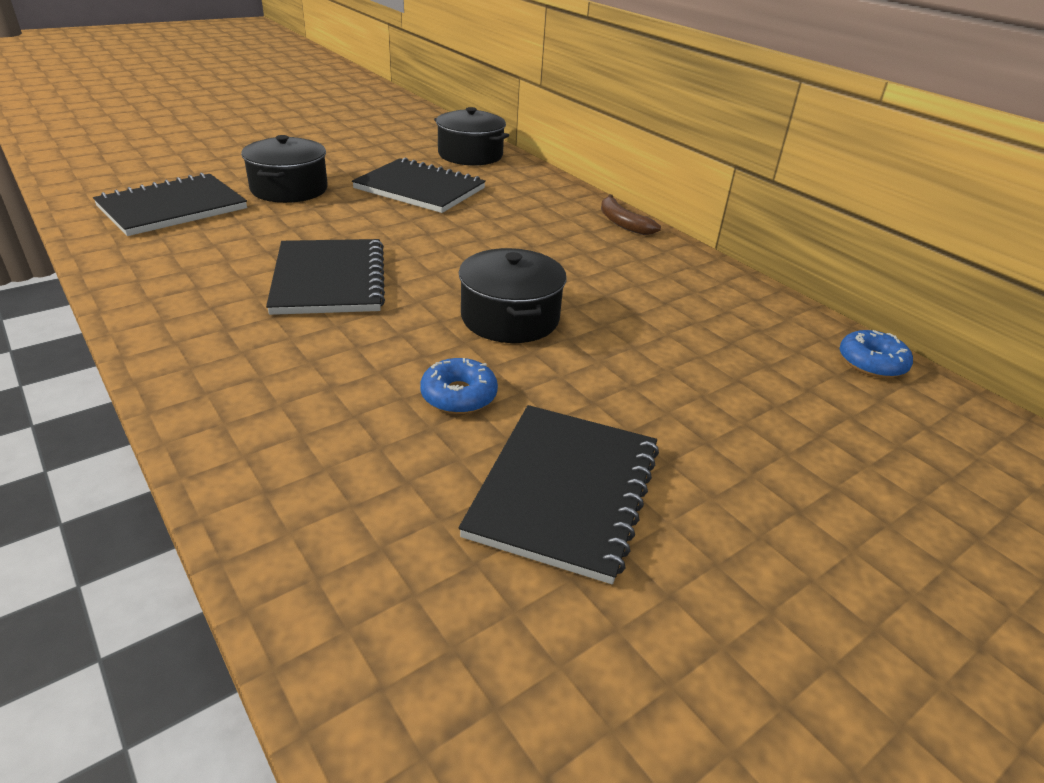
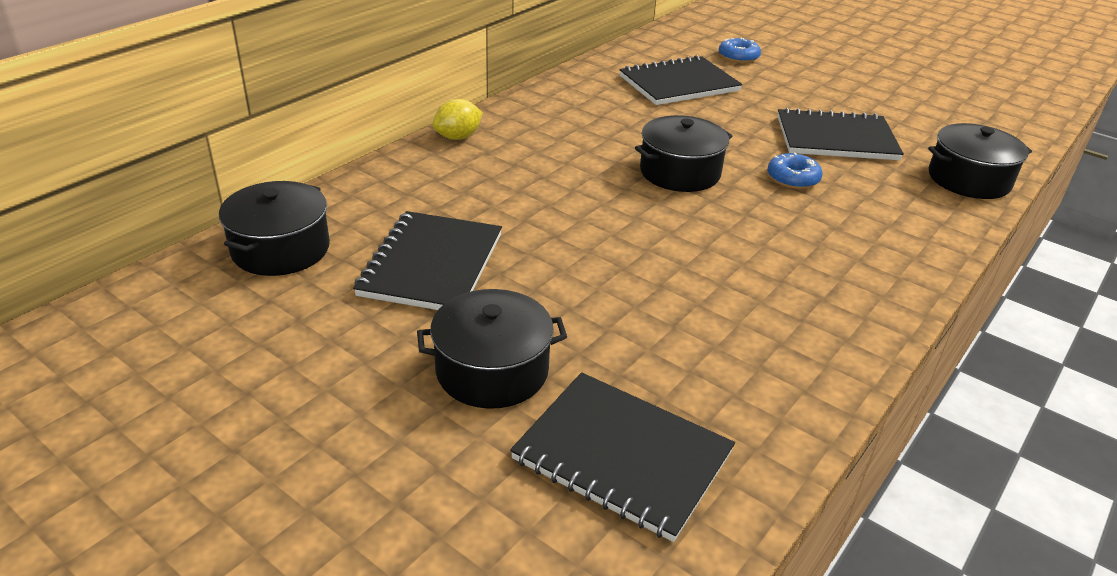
camera: 105 degrees left, 0 degrees up
(329, 279) = (697, 269): black notebook -> black notebook (679, 84)
(356, 611) = (968, 179): none -> black pot
(622, 223) = (458, 137): brown banana -> yellow lemon
(871, 363) = (624, 58): blue donut -> blue donut (738, 57)

